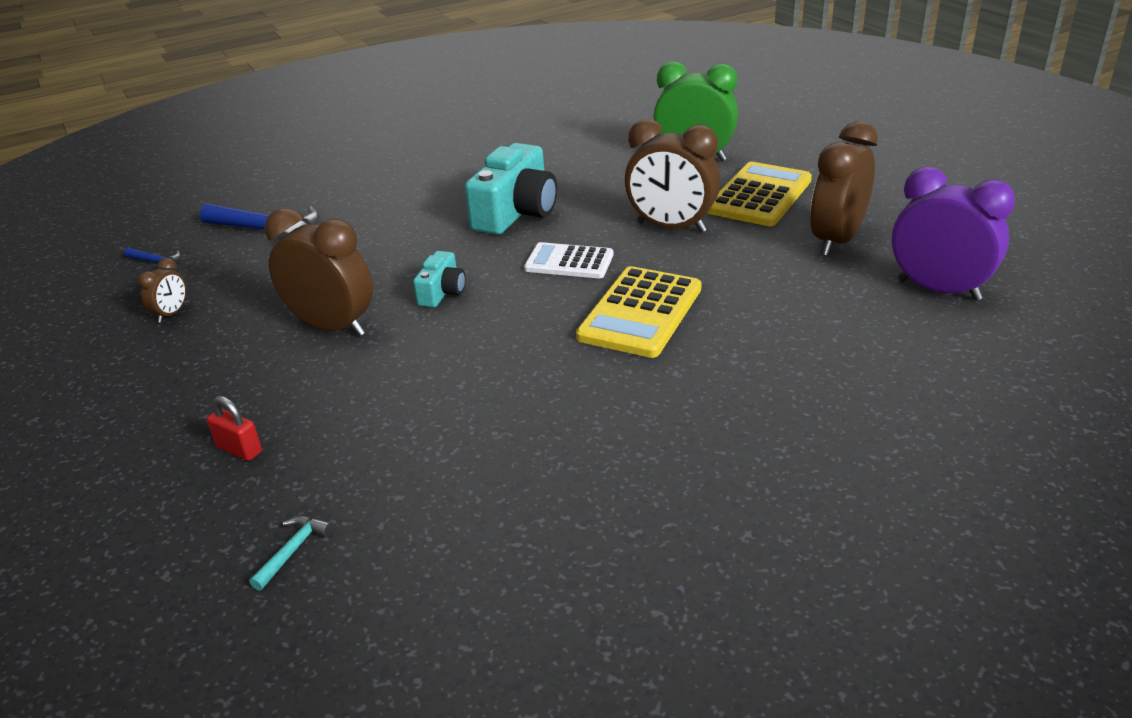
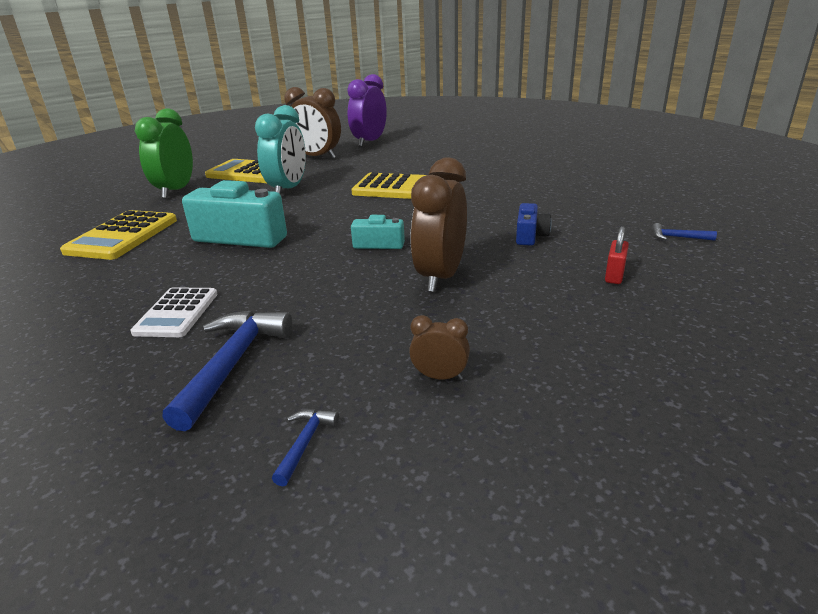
camera: 100 degrees left, 5 degrees down
(293, 550) = (677, 237): turquoise hammer -> blue hammer
(393, 406) = (530, 236): none -> blue camera
(556, 153) = (123, 236): none -> yellow calculator
(569, 262) = (334, 211): white calculator -> white calculator (177, 313)
(671, 227) = (288, 189): brown clock -> turquoise clock

